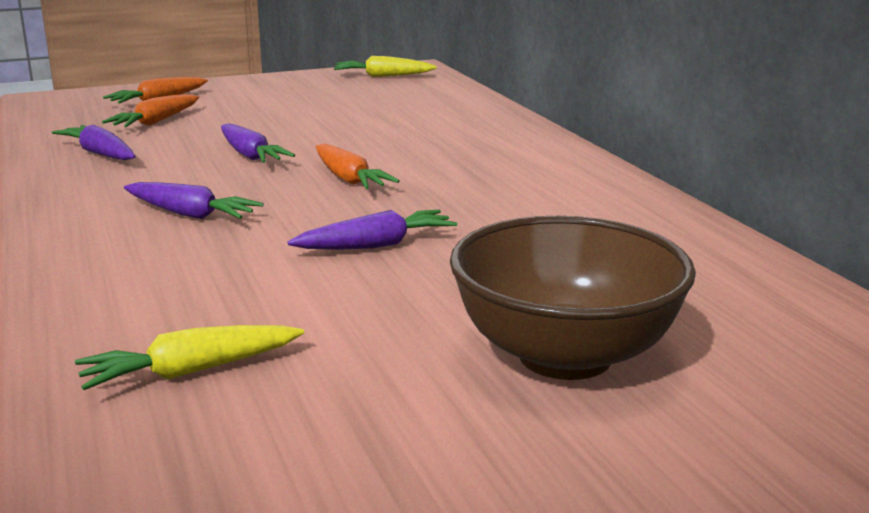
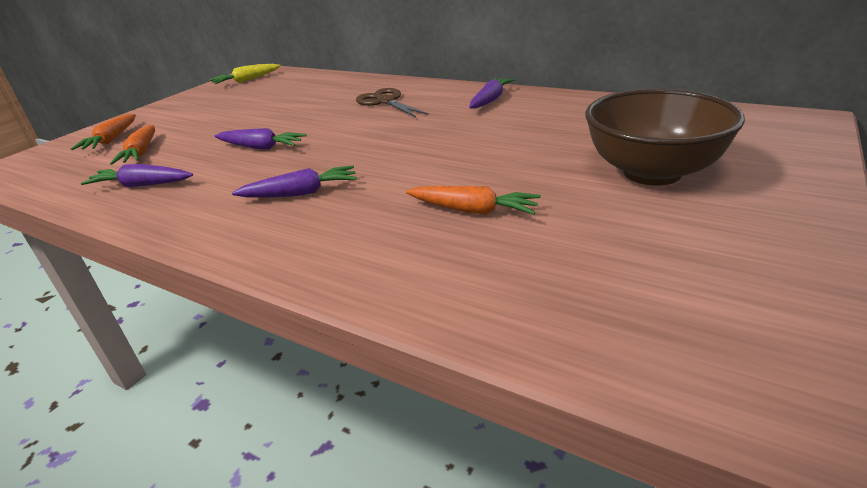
camera: 35 degrees left, 10 degrees up
(192, 371) = (512, 272): yellow carrot -> none
(348, 179) = (355, 138): orange carrot -> orange carrot (472, 210)
(375, 245) = (450, 163): purple carrot -> purple carrot (490, 100)
(465, 150) = (385, 101): none -> brown scissors

